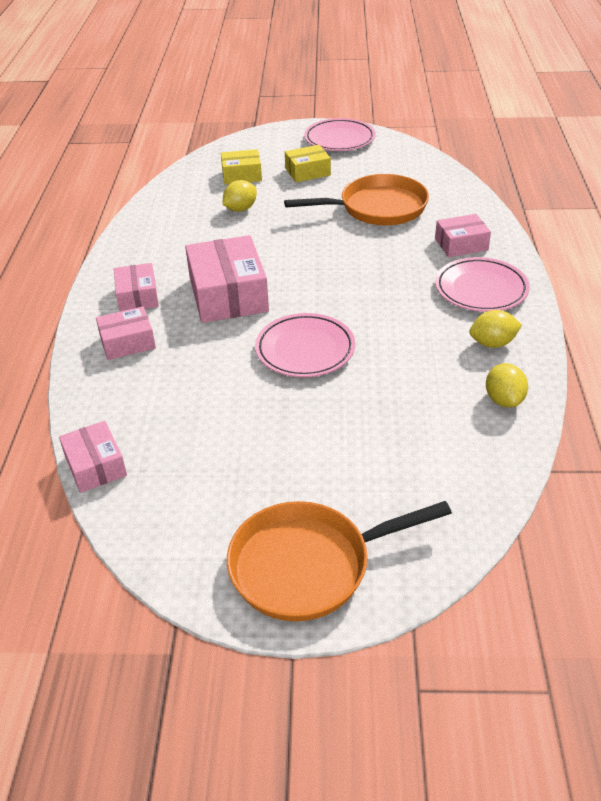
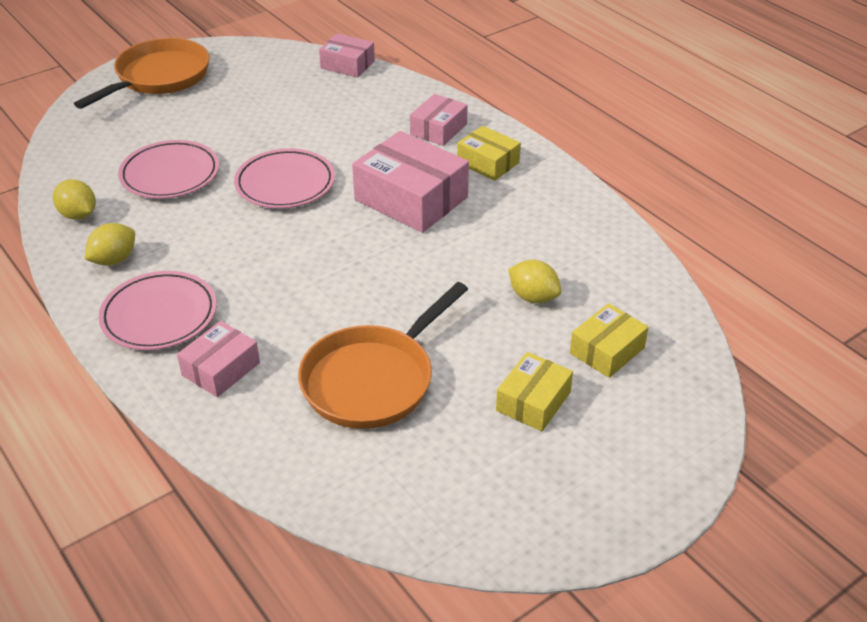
camera: 140 degrees right, 0 degrees up
(137, 296) = (488, 163): pink box -> yellow box
(240, 209) = (533, 297): yellow lemon -> yellow lemon turned 60 degrees counterclockwise
(339, 139) = (573, 504): pink plate -> pink plate (170, 174)

